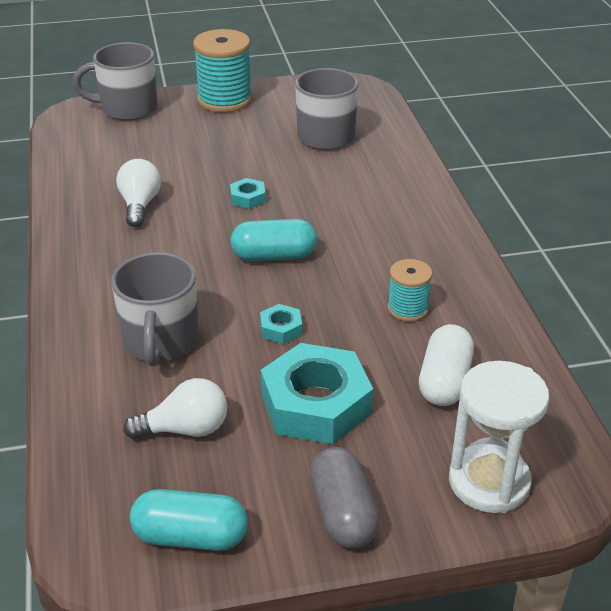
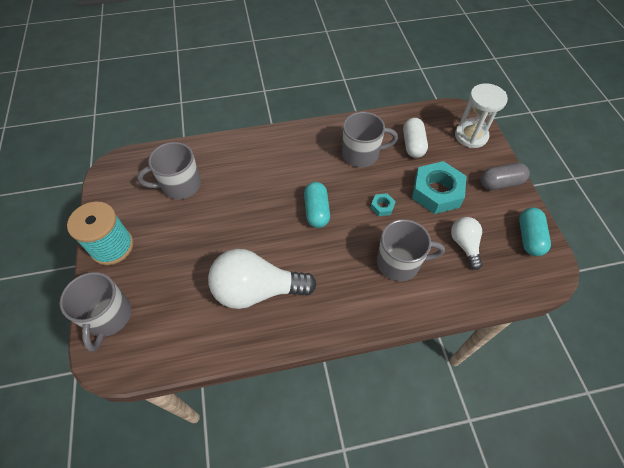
camera: 90 degrees left, 20 degrees up
(139, 205) = (257, 290): white light bulb -> white light bulb, size x1.84
(248, 198) = (253, 226): turquoise nut -> none
(408, 309) = (361, 154): turquoise spool -> grey mug
(444, 381) = (413, 144): white capsule -> white capsule turned 75 degrees clockwise

